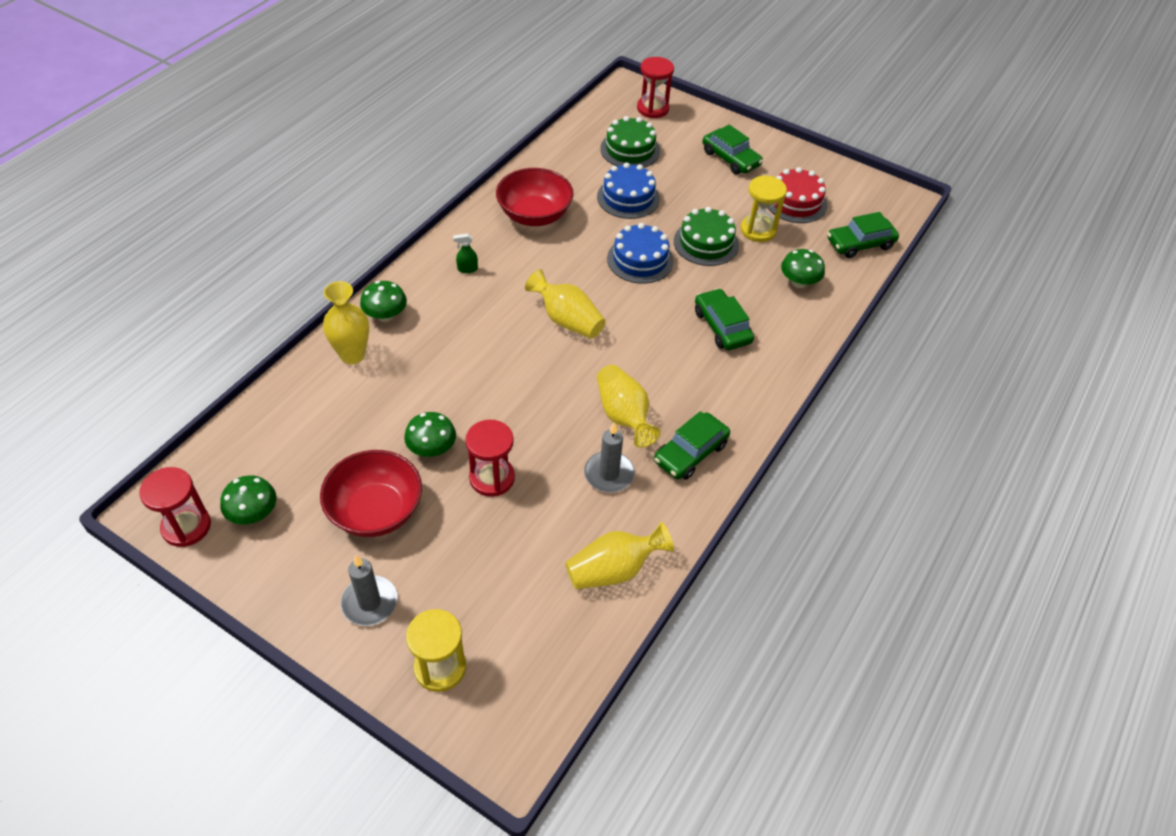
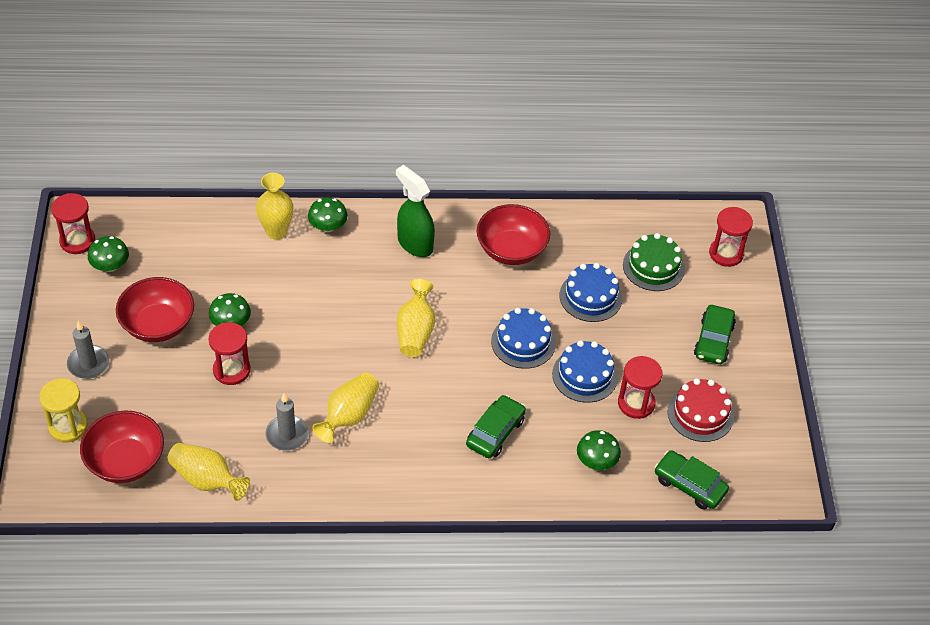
camera: 55 degrees right, 0 degrees up
(467, 269) = (414, 244): green spray bottle -> green spray bottle, size x2.34
(533, 633) = (125, 461): none -> red bowl
(690, 453) = (346, 474): green car -> none
(706, 243) = (585, 375): green cake -> blue cake
(758, 230) = (636, 403): yellow hourglass -> red hourglass

